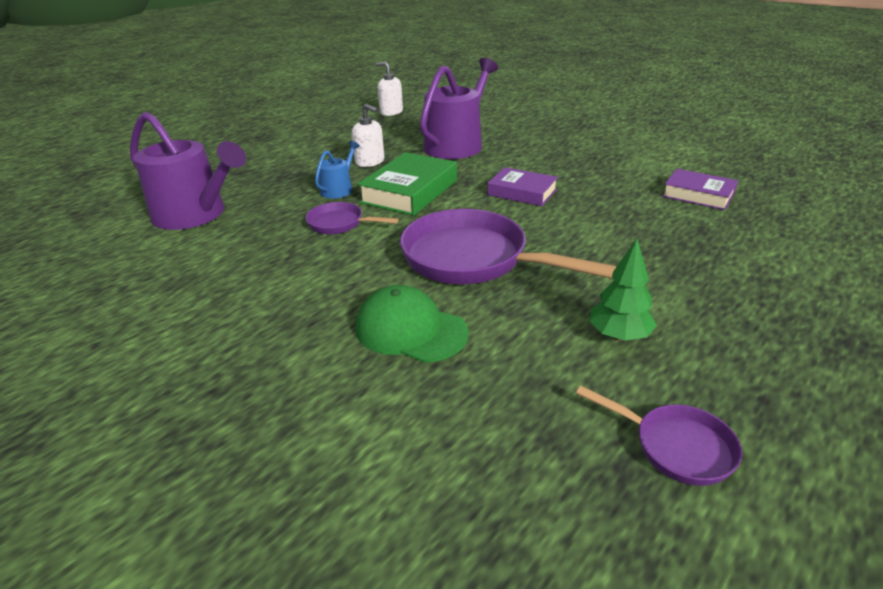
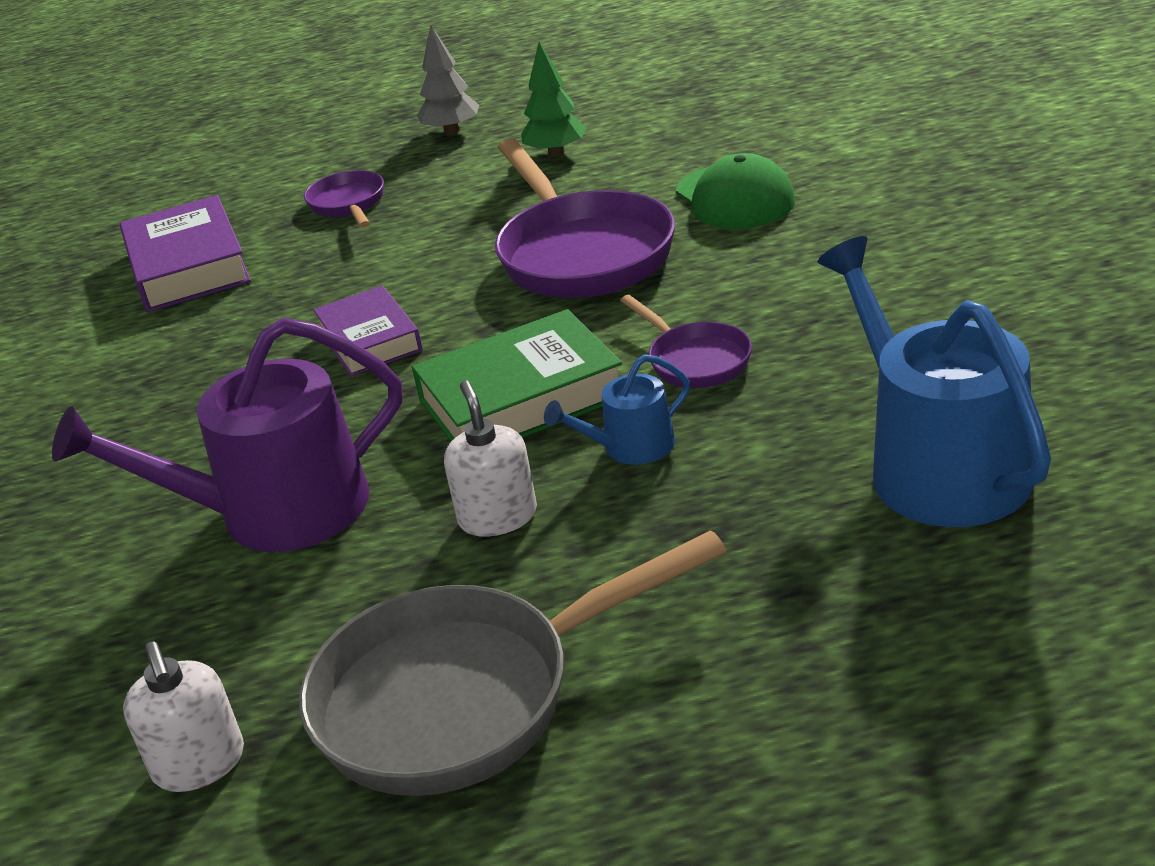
camera: 140 degrees left, 0 degrees up
(195, 215) = (937, 464): purple watering can -> blue watering can
(331, 133) = (464, 697): none -> grey pan
(676, 447) = (629, 93): purple pan -> purple pan (348, 204)
(698, 195) = (188, 266): purple book -> purple book, size x1.52
(757, 335) = (452, 131): none -> grey tree

